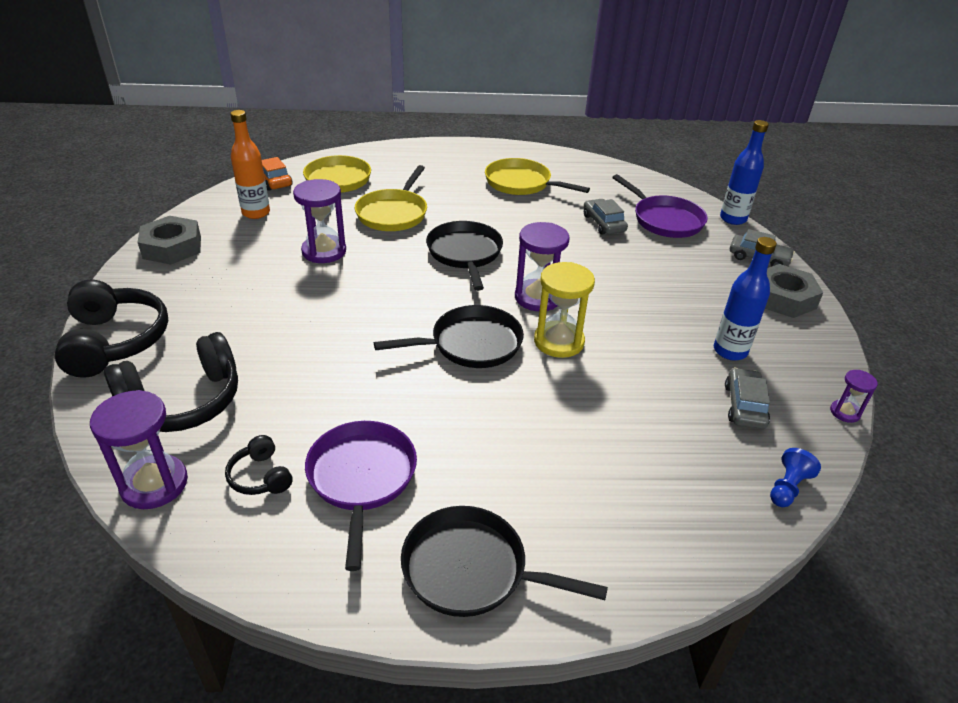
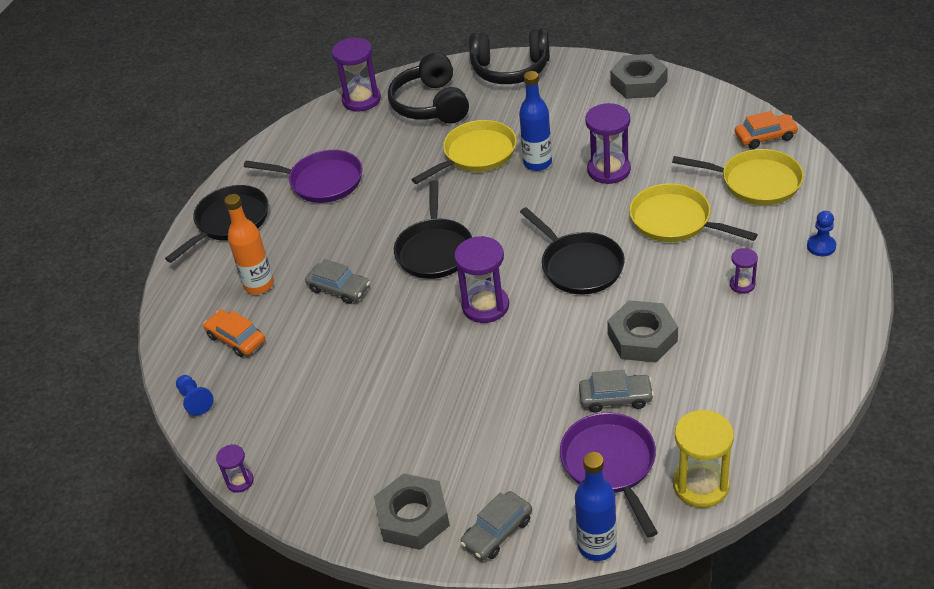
camera: 115 degrees right, 5 degrees up
(256, 213) = (693, 127): orange bottle -> orange bottle (259, 285)
(260, 476) = (346, 140): black headphones -> none
(410, 157) = (821, 246): none -> blue pawn
(462, 183) = (742, 285): none -> purple hourglass
(465, 254) = (579, 266): black pan -> black pan turned 45 degrees clockwise
(521, 183) = (733, 341): yellow pan -> yellow pan (476, 154)
(537, 217) = (642, 338): none -> grey nut
(559, 341) = (415, 307): yellow hourglass -> yellow hourglass (701, 485)
(664, 220) = (610, 464): purple pan -> purple pan turned 90 degrees clockwise
(679, 479) = (236, 338): none -> orange car
(730, 351) = (351, 429): blue bottle -> blue bottle (537, 163)
(744, 406) = (282, 409): grey car -> grey car (339, 288)

